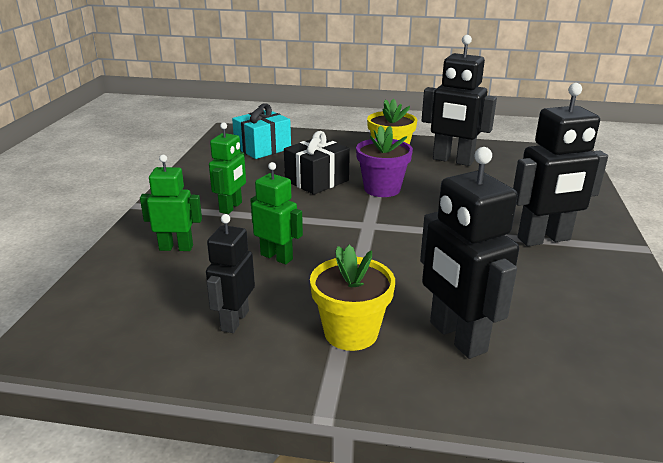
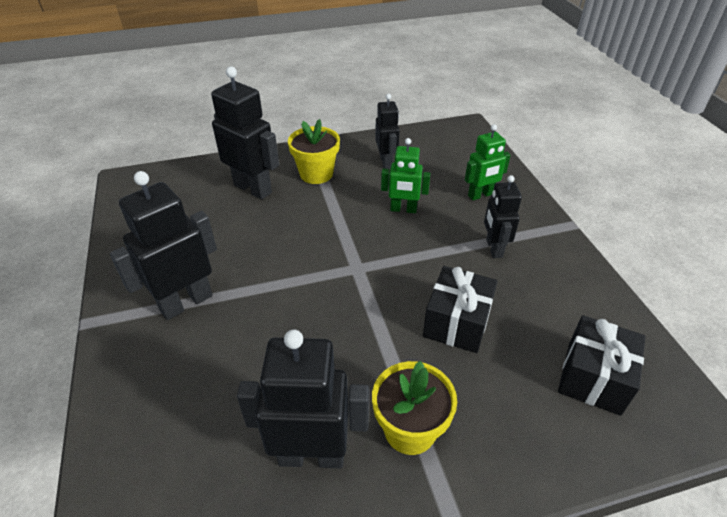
camera: 155 degrees right, 15 degrees up
(231, 207) = (493, 248): green robot -> black robot
(262, 148) = (593, 377): turquoise gift -> black gift
(382, 189) = (375, 333): purple flower pot -> none

